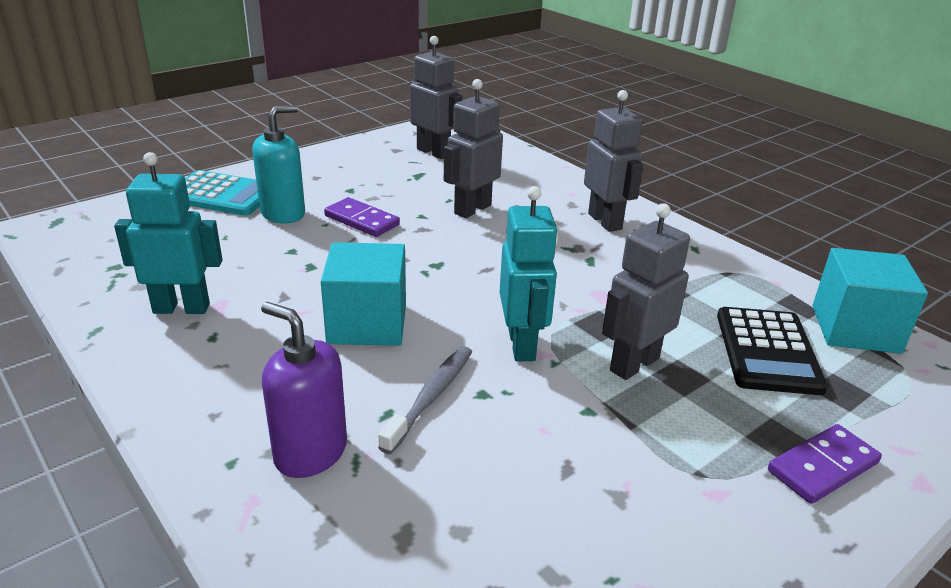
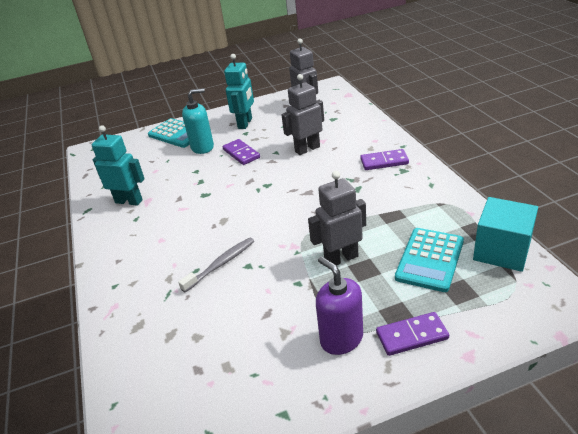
camera: 25 degrees right, 5 degrees up
(310, 452) = (150, 286): purple soap dispenser -> purple soap dispenser (341, 339)
(367, 323) = (211, 218): turquoise cube -> none
(522, 345) = (285, 239): turquoise robot -> turquoise robot (245, 123)
(605, 221) = (384, 162): grey robot -> purple domino
(767, 351) = (429, 259): black calculator -> turquoise calculator

